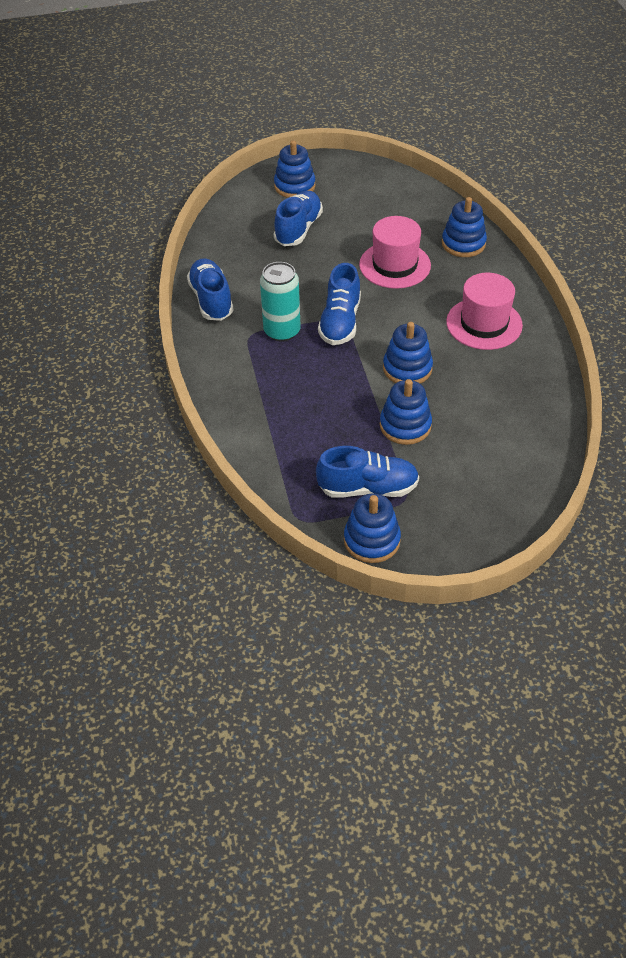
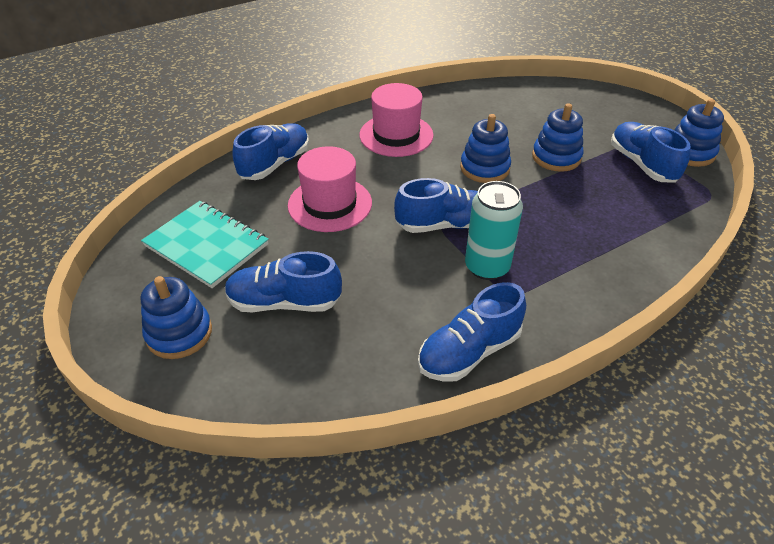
camera: 110 degrees left, 5 degrees down
(373, 201) = (207, 245): none -> turquoise notebook
(463, 243) = (275, 164): blue stacking toy -> blue shoe

